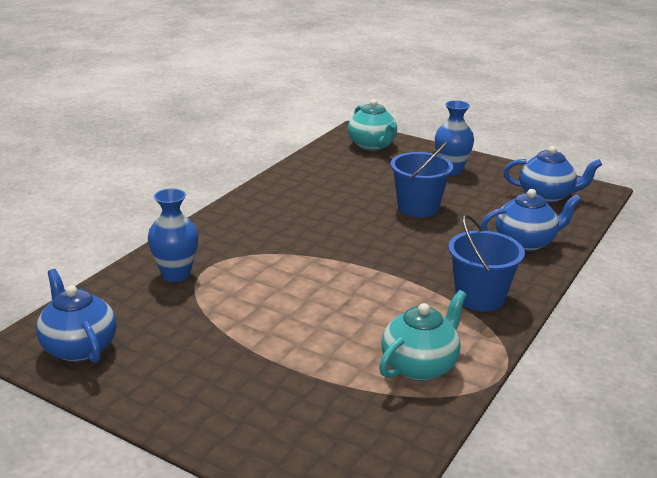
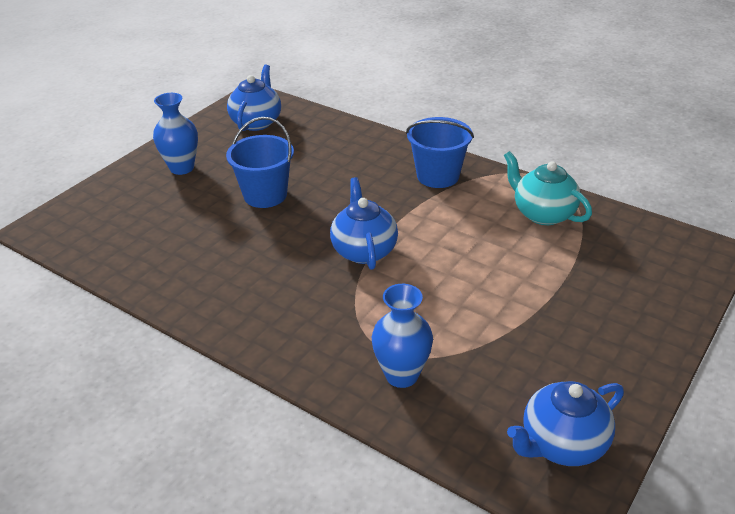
camera: 85 degrees left, 10 degrees up
(372, 145) = (90, 217): turquoise teapot -> none
(525, 243) = (345, 143): blue teapot -> blue teapot (364, 250)

